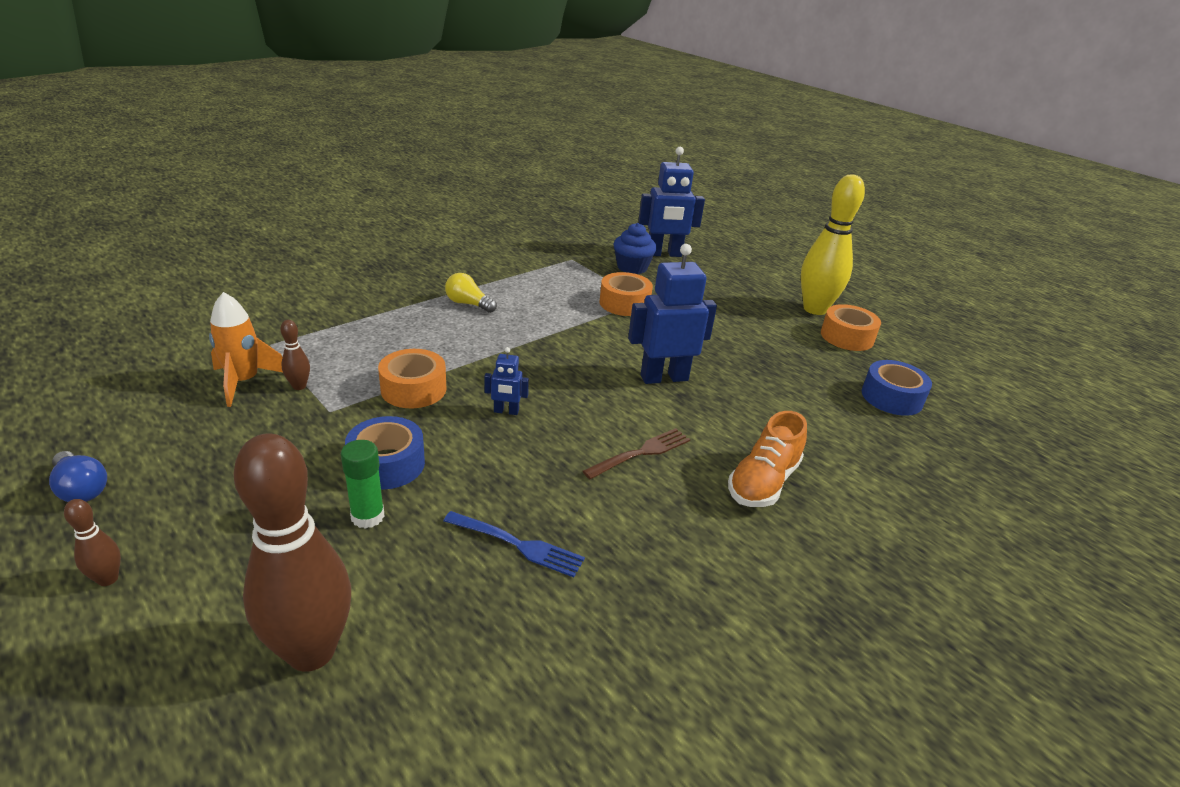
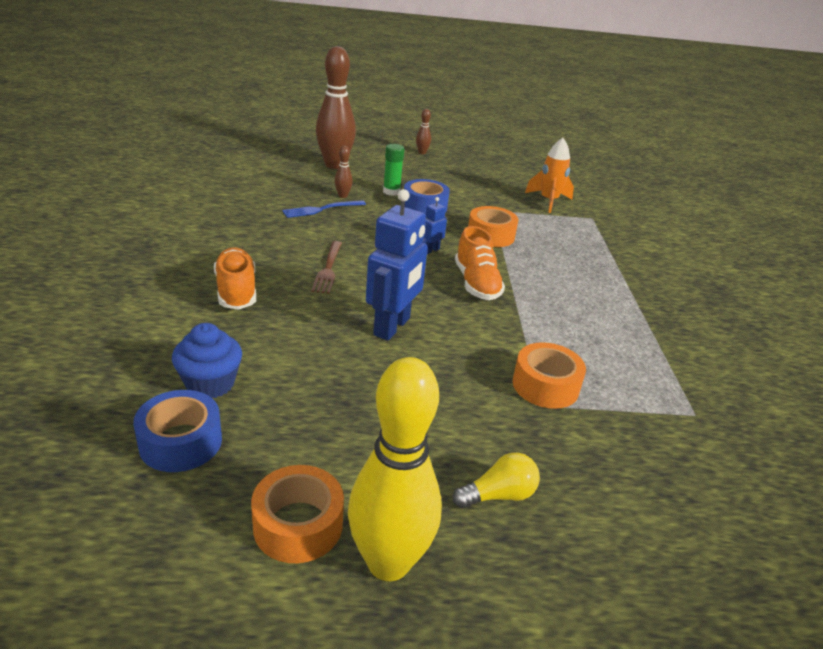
camera: 130 degrees right, 0 degrees up
(81, 489) = (487, 159): blue light bulb -> none
(299, 386) = (529, 211): brown bowling pin -> brown bowling pin (343, 196)
(468, 304) = (607, 300): yellow light bulb -> yellow light bulb (498, 495)
(534, 364) = (476, 284): none -> orange shoe
(632, 267) = (644, 453): blue cupcake -> blue cupcake (210, 383)
(664, 254) = (683, 522): blue robot -> none

